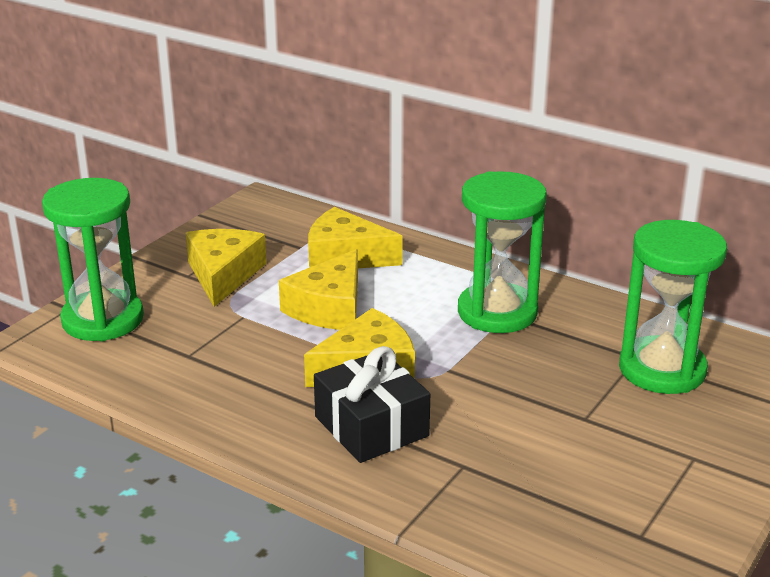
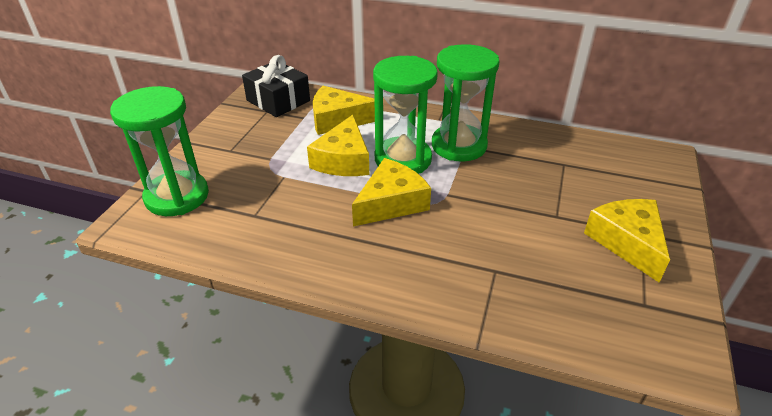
camera: 15 degrees left, 10 degrees up
(223, 275) = (257, 146): yellow cheese -> yellow cheese (627, 242)
(371, 426) = (415, 250): black gift -> black gift (278, 100)
(662, 370) = (585, 170): green hourglass -> green hourglass (403, 159)

